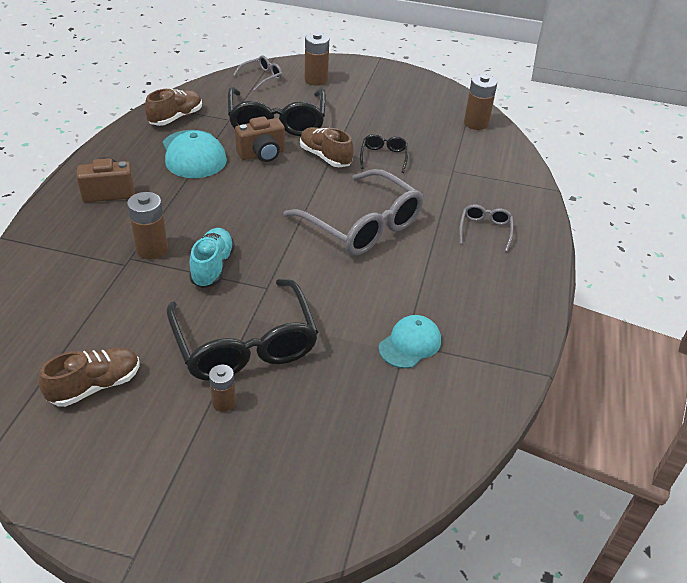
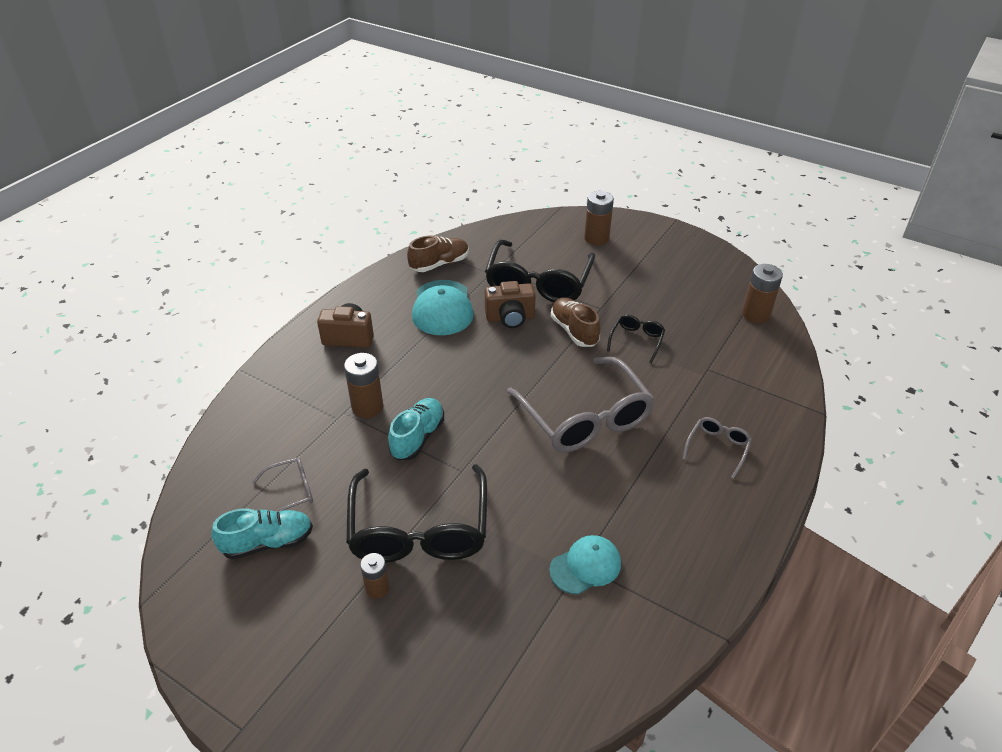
camera: 20 degrees right, 0 degrees up
(95, 386) = (268, 542): brown shoe -> turquoise shoe
(262, 77) = (541, 228): grey glasses -> grey glasses (291, 492)

